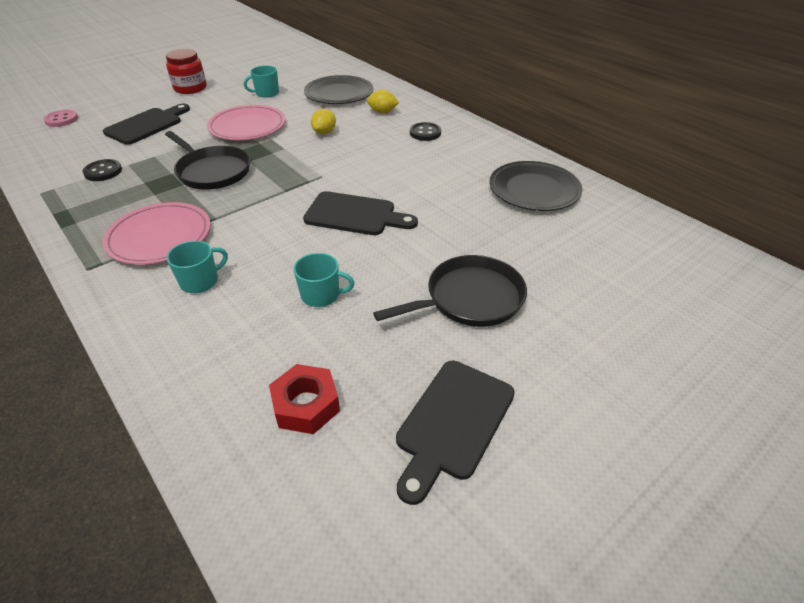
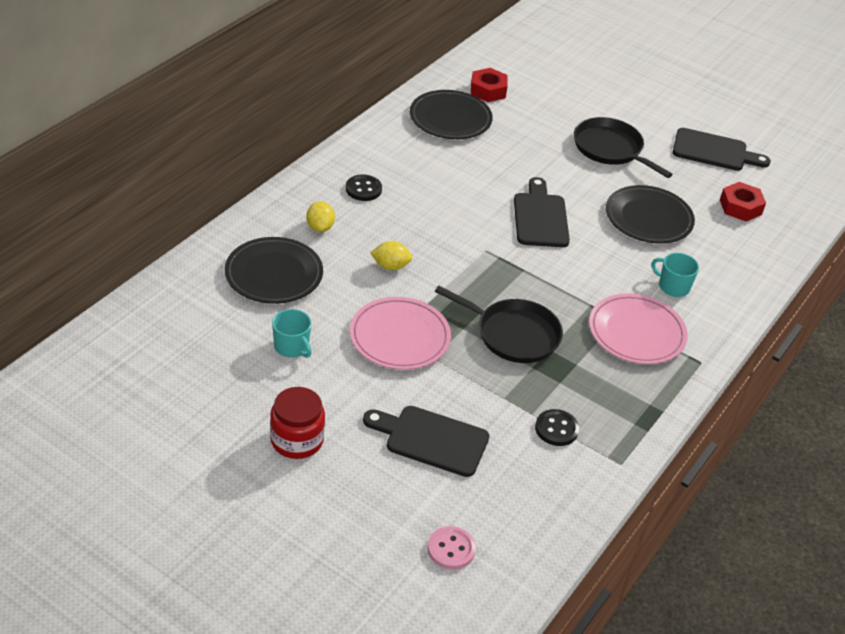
camera: 110 degrees left, 0 degrees up
(212, 171) = (514, 334): black pan -> black pan turned 90 degrees clockwise
(321, 295) = (648, 218): turquoise mug -> black plate
(595, 224) = (488, 90): none -> red nut

